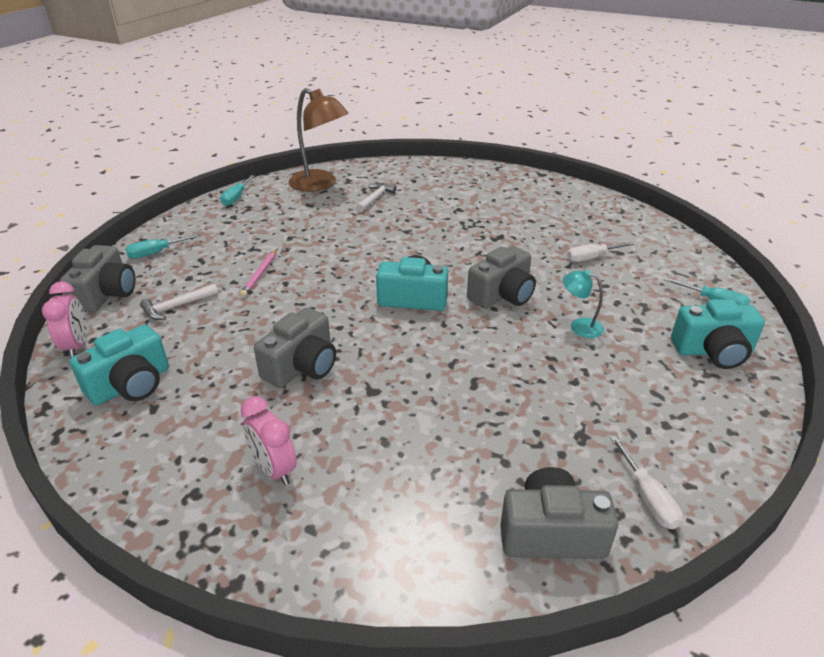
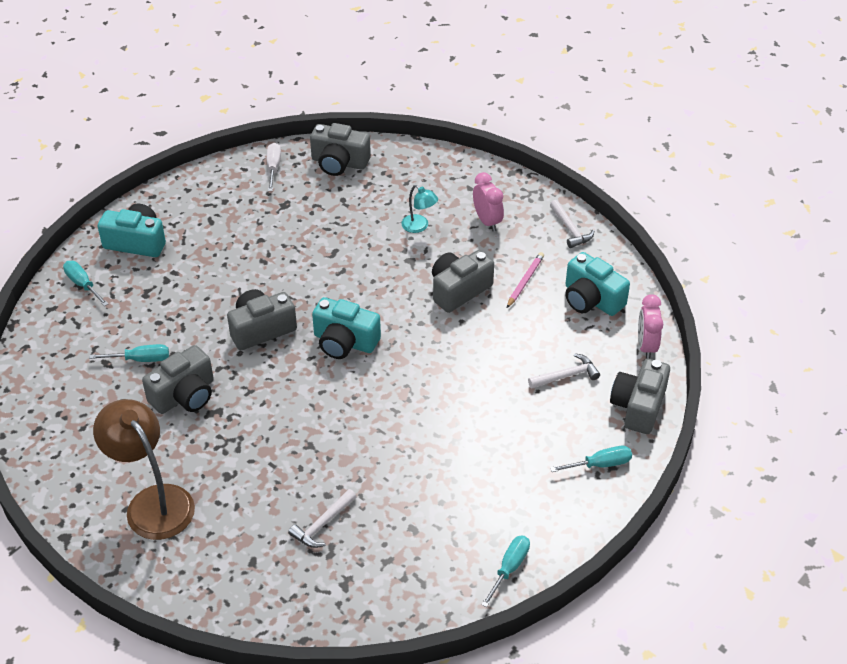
camera: 165 degrees left, 10 degrees up
(131, 385) = (591, 299): turquoise camera -> turquoise camera turned 105 degrees counterclockwise
(140, 481) = (570, 229): none -> white hammer
(260, 275) = (486, 404): pink pencil -> pink pencil (525, 281)
(320, 184) = (388, 580): brown lamp -> brown lamp (153, 502)
(530, 243) = (184, 395): none -> grey camera
(579, 326) = (219, 284): turquoise lamp -> turquoise lamp (419, 226)
(591, 258) = (140, 359): white screwdriver -> turquoise screwdriver

